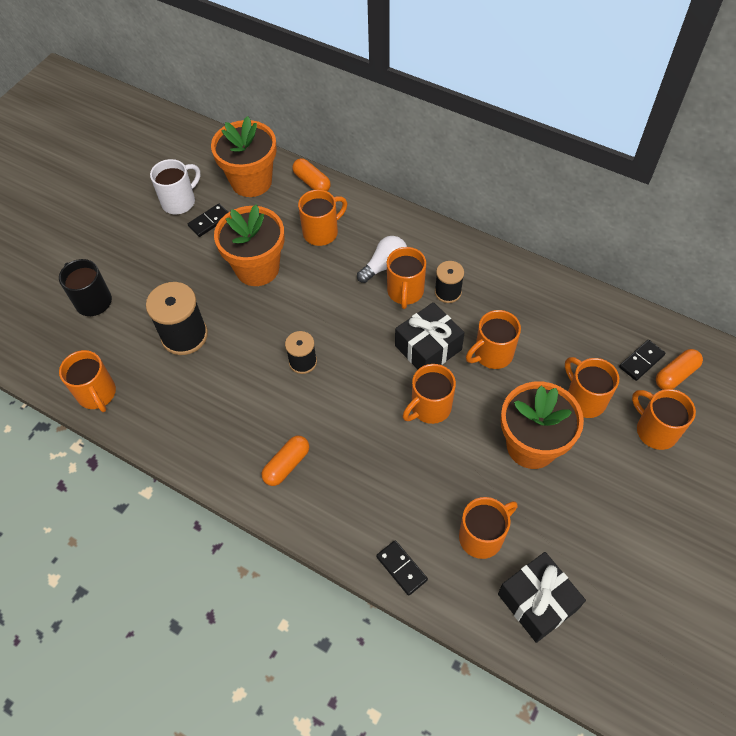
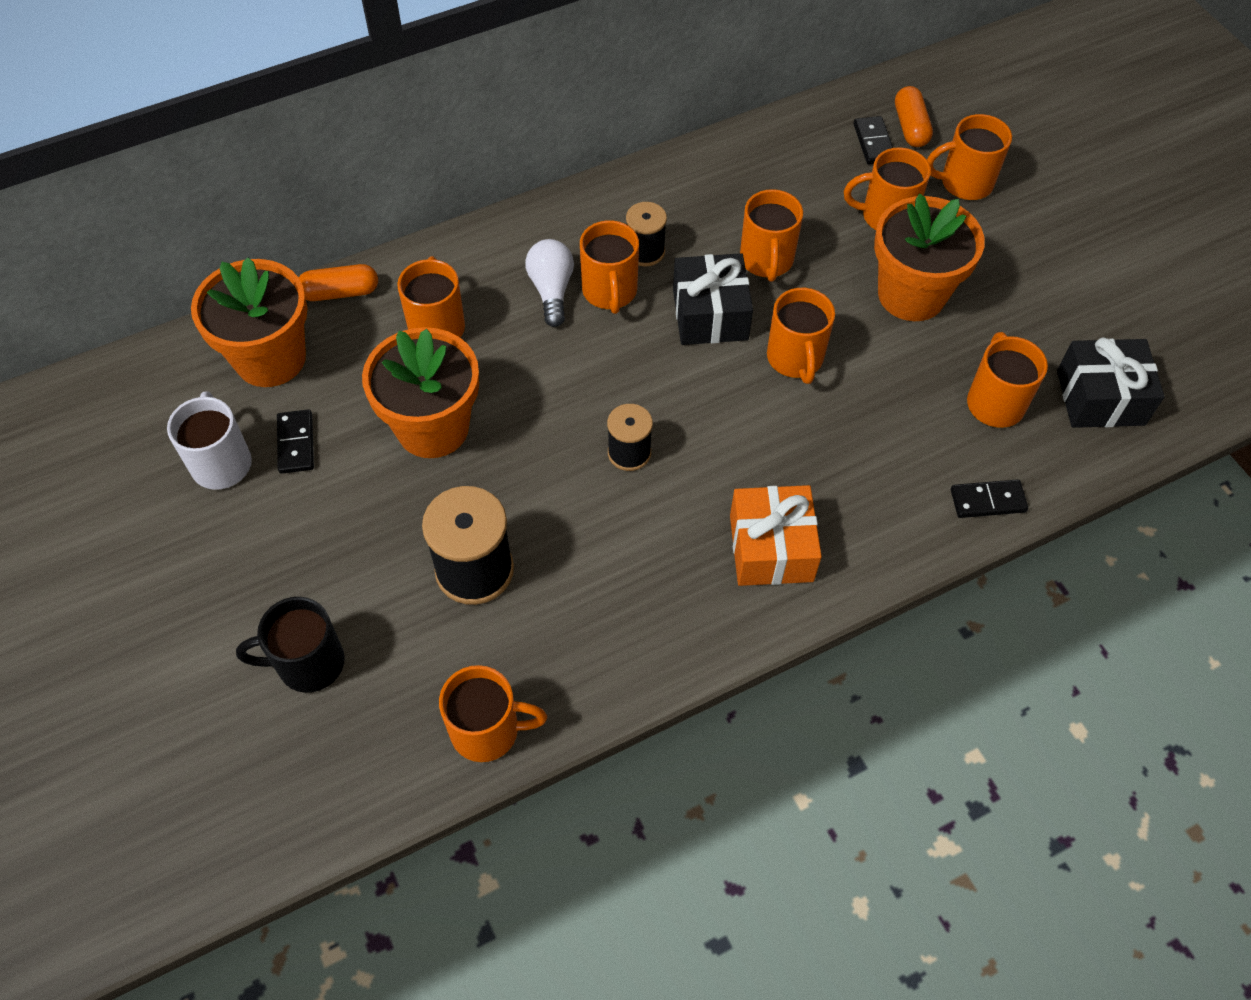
camera: 60 degrees left, 0 degrees up
(287, 465) = (771, 548): orange capsule -> orange gift
(405, 292) = (610, 292): orange mug -> orange mug turned 45 degrees clockwise

